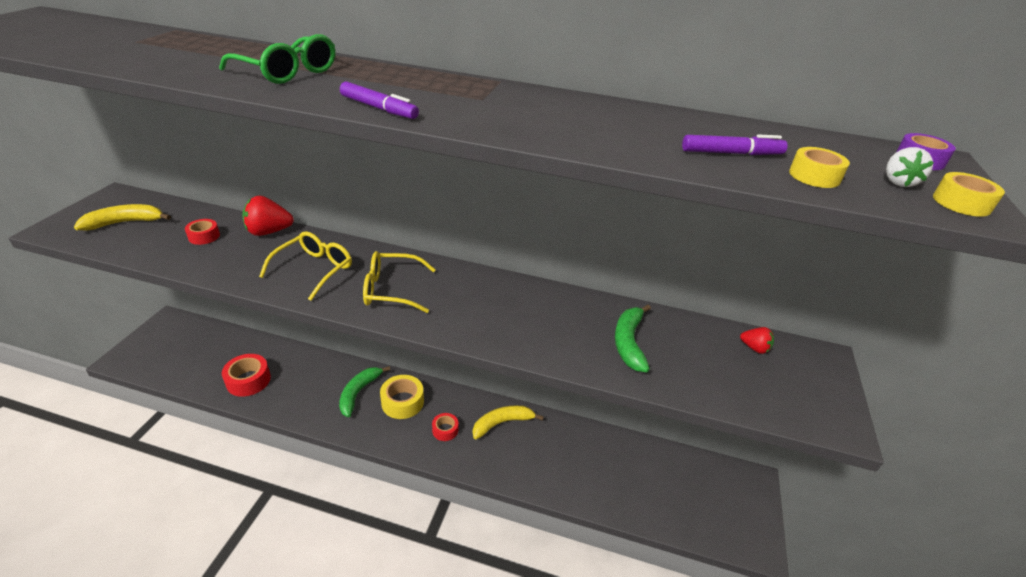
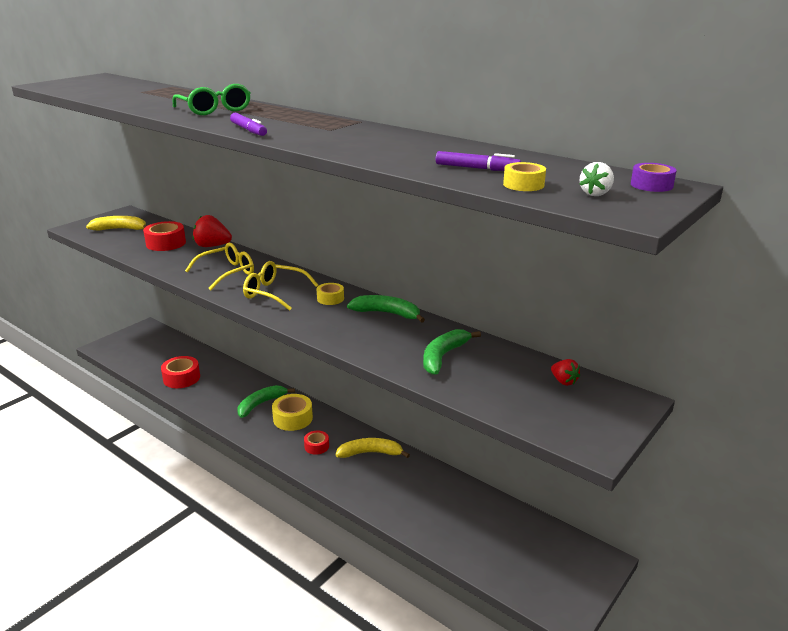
camera: 25 degrees right, 10 degrees down
(204, 236) = (166, 243): red tape -> red tape, size x1.68
(533, 295) = (387, 313): none -> green banana
(961, 203) = (629, 208): yellow tape -> yellow tape (330, 298)

